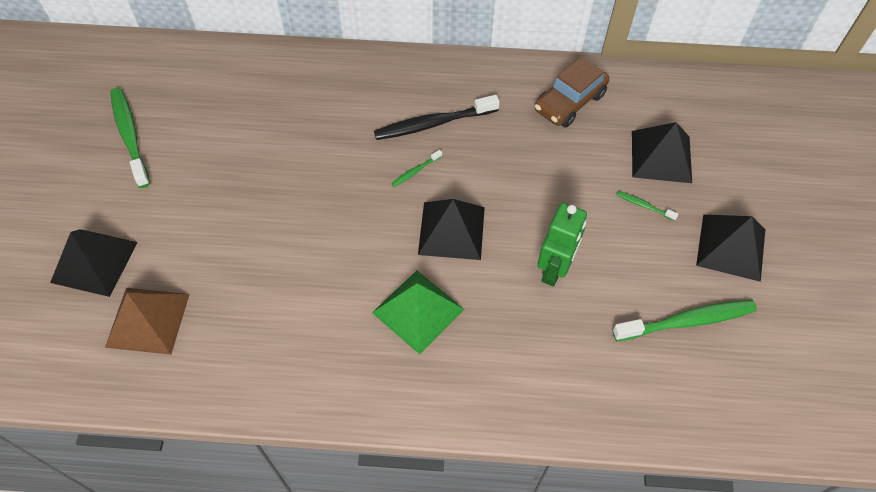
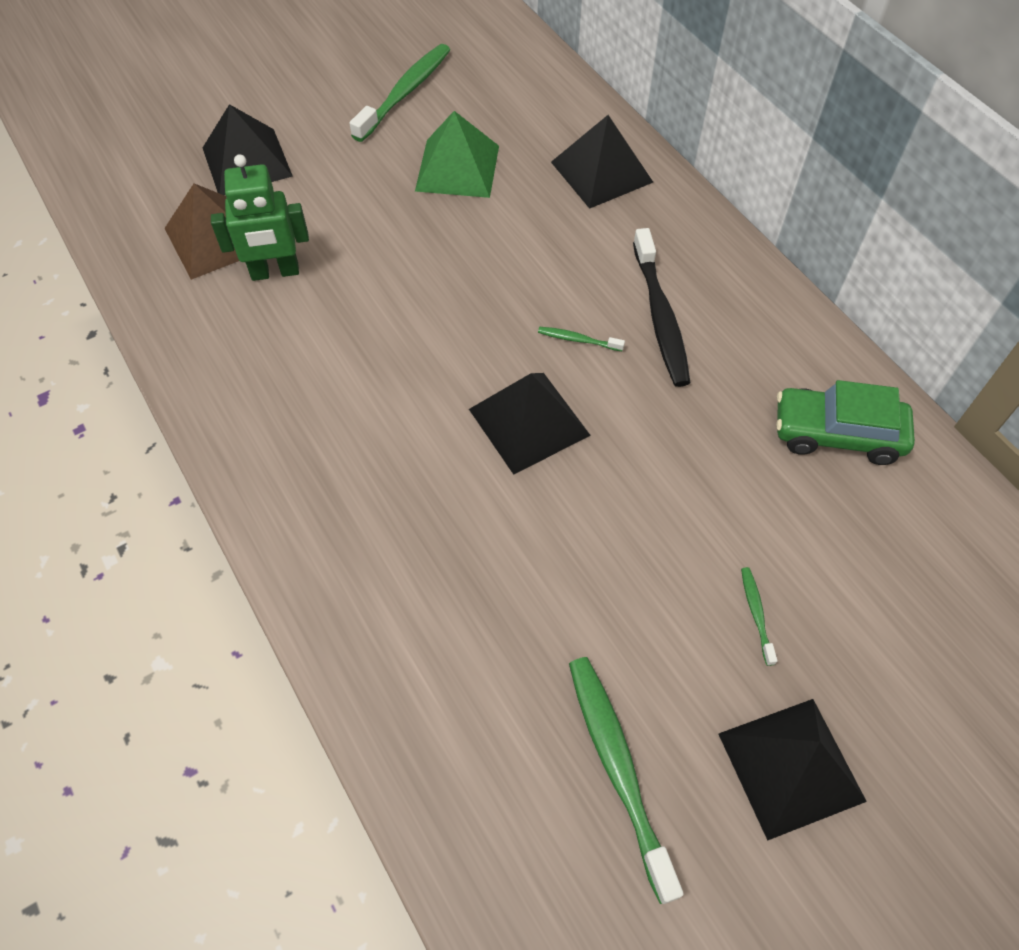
camera: 55 degrees right, 0 degrees up
(418, 311) = (396, 453): green pyramid -> green pyramid (457, 168)
(433, 124) = (660, 316): black toothbrush -> black toothbrush turned 135 degrees counterclockwise
(554, 270) = (565, 561): green robot -> green robot (275, 272)
(569, 102) = (837, 434): brown car -> green car
(661, 156) = (859, 591): black pyramid -> black pyramid (601, 171)
(687, 321) = (618, 768): green toothbrush -> green toothbrush turned 150 degrees counterclockwise

